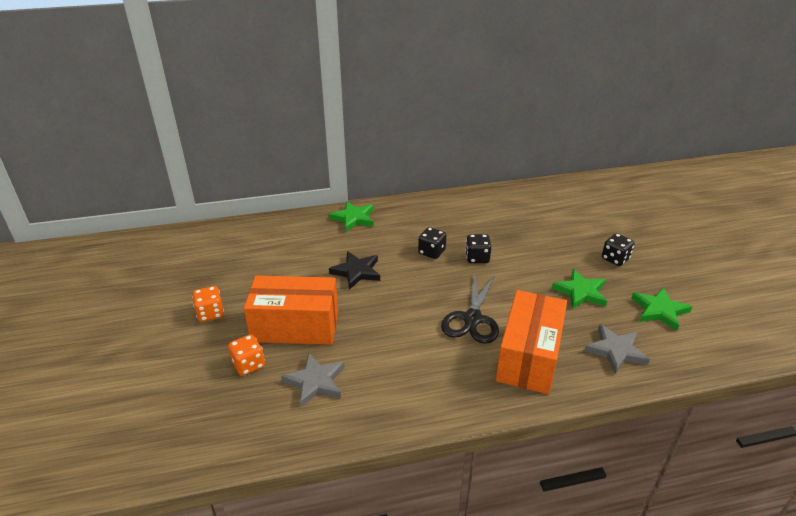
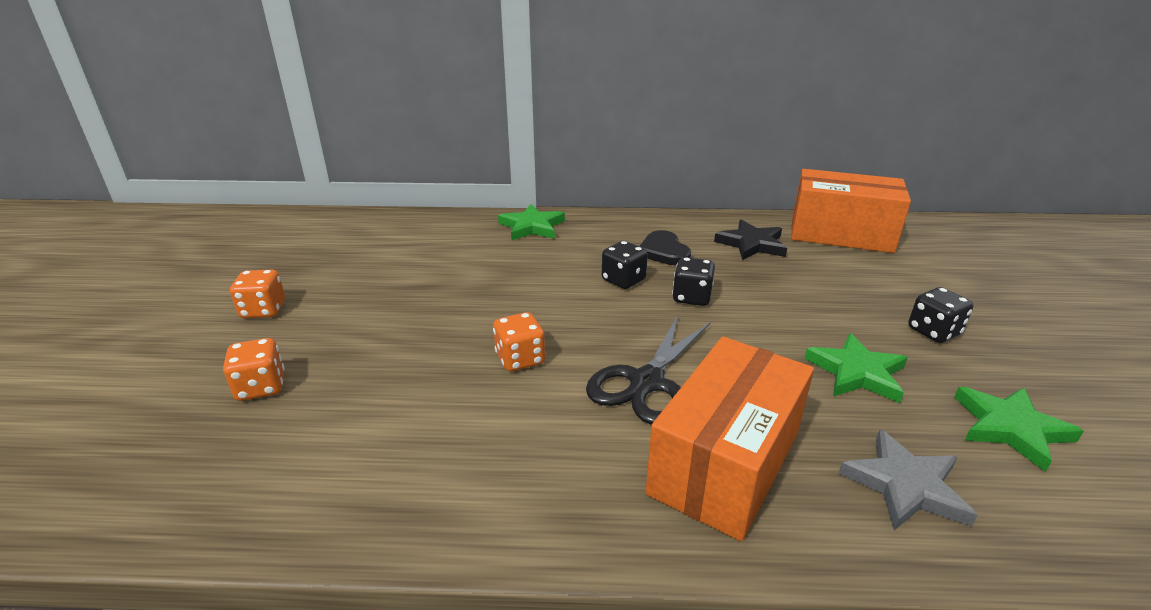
camera: 15 degrees right, 5 degrees down
(295, 326) = (365, 346): orange box -> orange box (840, 234)
(315, 382) = (339, 432): grey star -> none
(356, 272) = (498, 289): black star -> black star (752, 244)
(394, 317) = (520, 359): none -> orange dice
(448, 226) = (663, 251): none -> black heart

